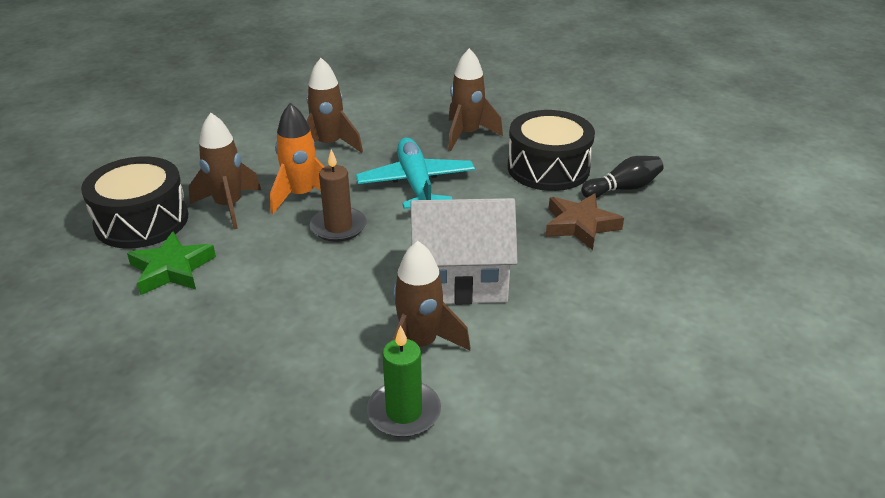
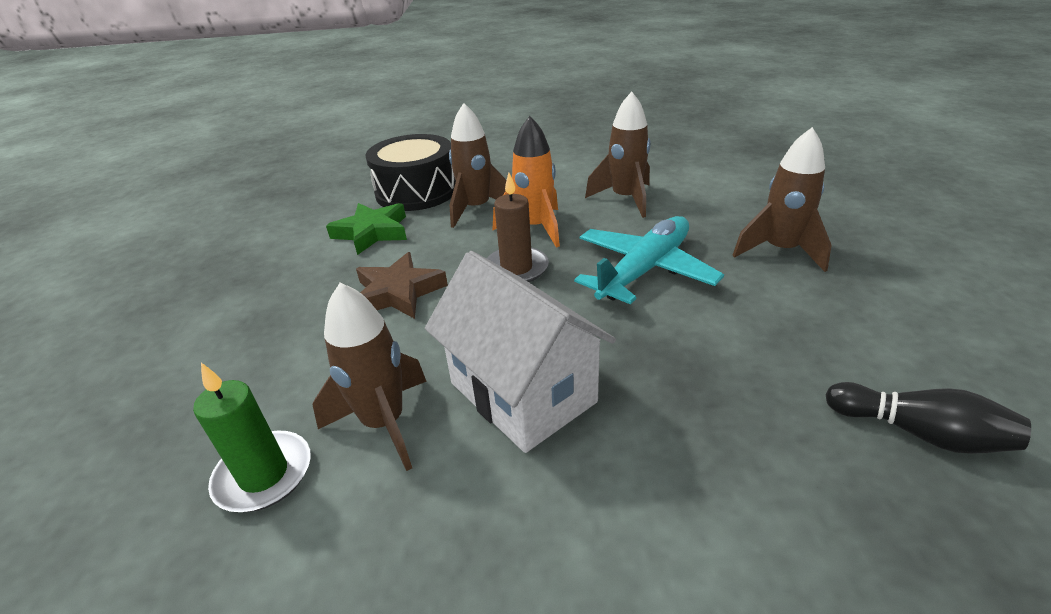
camera: 55 degrees right, 0 degrees up
(548, 168) = (831, 338): black drum -> none
(580, 225) = (765, 435): brown star -> brown star (398, 292)

